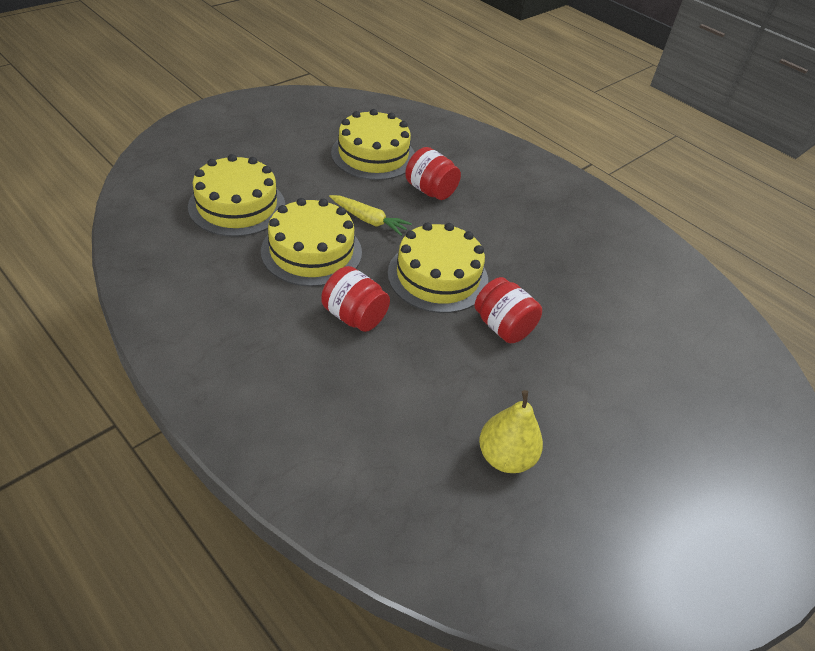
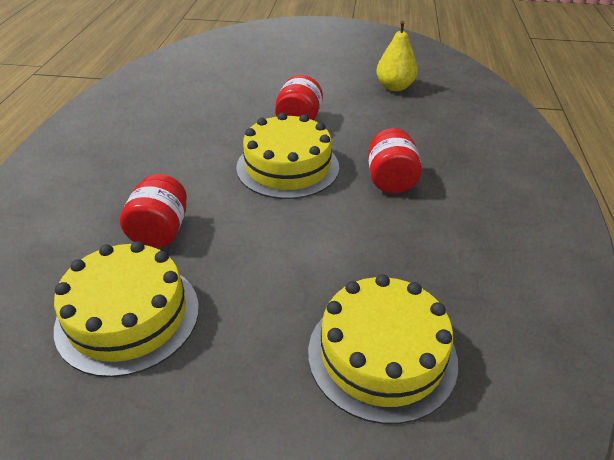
camera: 125 degrees left, 5 degrees down
(311, 251) = (361, 246): yellow cake -> none
(369, 220) = (266, 241): yellow carrot -> none

